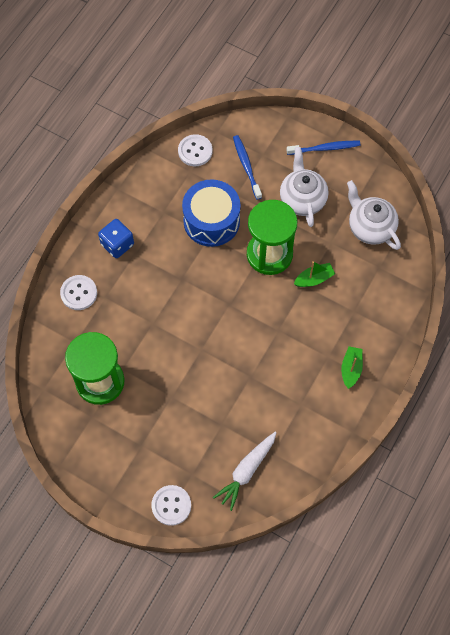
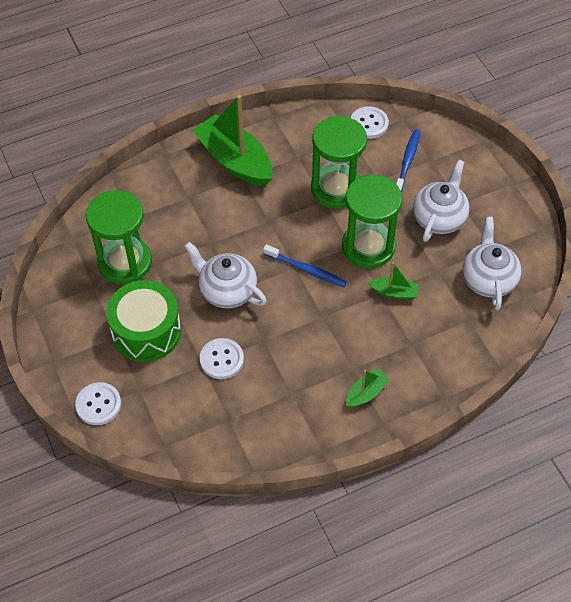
camera: 35 degrees right, 10 degrees down
(79, 293) = (168, 180): white button -> white button (221, 359)
(117, 244) = (235, 161): blue dice -> green boat
(161, 426) = (146, 331): none -> green drum
(194, 355) = (227, 290): none -> white teapot
(211, 221) = (336, 189): blue drum -> green hourglass
(246, 471) = (191, 420): white carrot -> none
(325, 148) = (497, 187): blue toothbrush -> blue toothbrush (306, 270)

